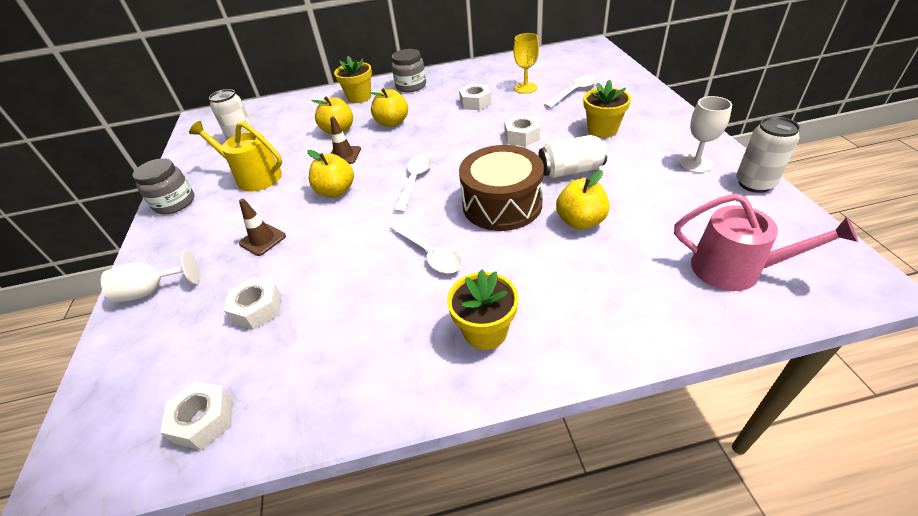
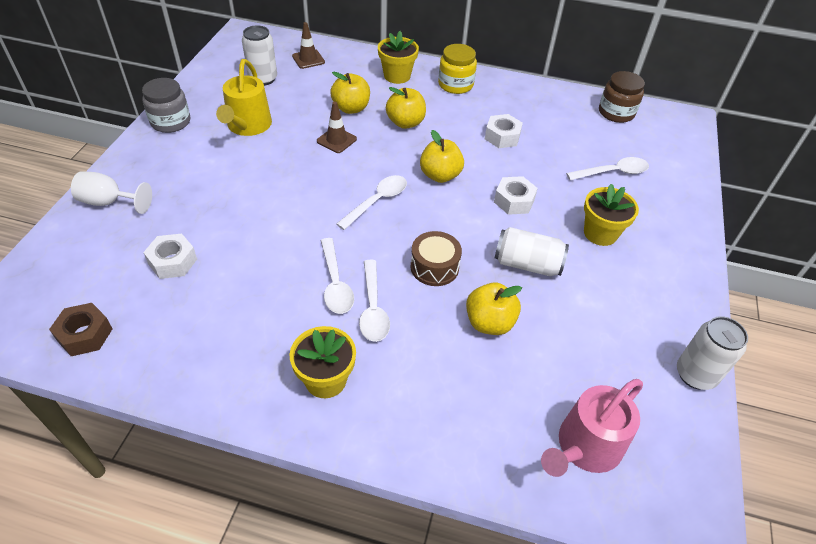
camera: 20 degrees right, 5 degrees up
(204, 420) = (85, 334): white nut -> brown nut
(254, 177) = (248, 126): yellow watering can -> yellow watering can turned 135 degrees counterclockwise
(262, 240) = (215, 197): brown traffic cone -> brown traffic cone (308, 59)
(336, 191) = (304, 177): yellow apple -> yellow apple (440, 175)
(411, 86) = (455, 85): grey jar -> yellow jar
(478, 256) = (373, 308): none -> white spoon
(502, 204) = (434, 267): brown drum -> brown drum, size x0.58
(525, 88) = (567, 142): yellow goblet -> none
(542, 59) = (616, 113): none -> brown jar
(695, 164) = (657, 321): white goblet -> none
(735, 269) = (585, 447): pink watering can -> pink watering can turned 90 degrees clockwise

